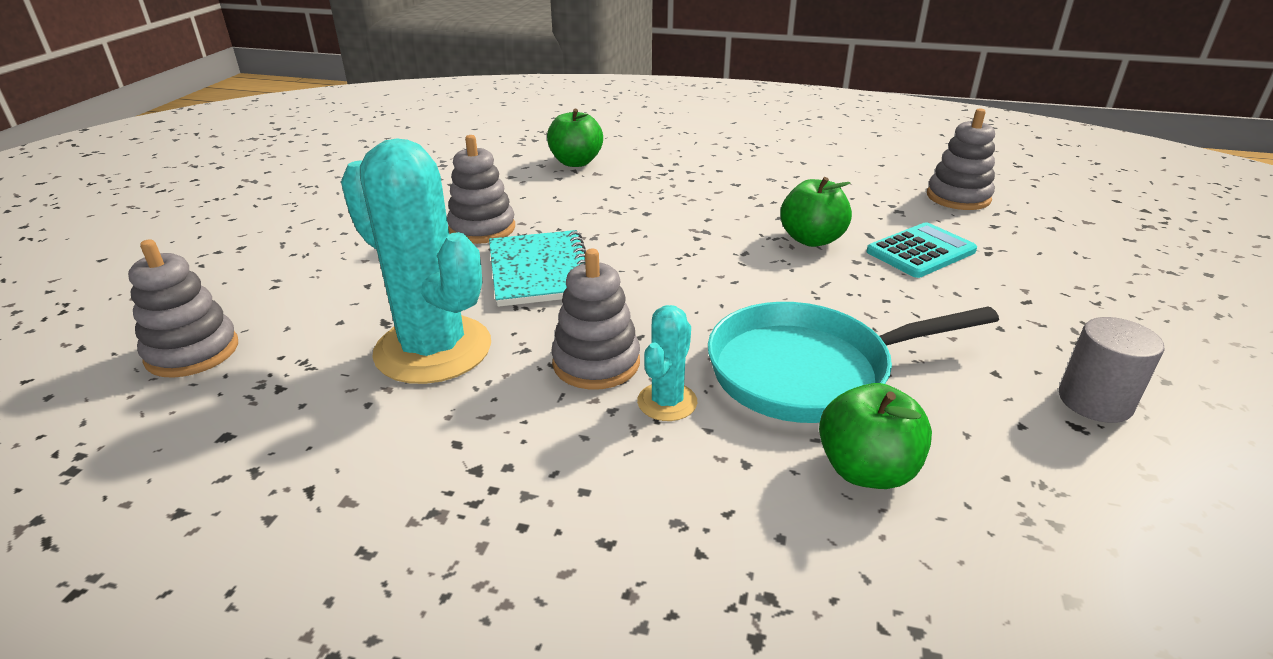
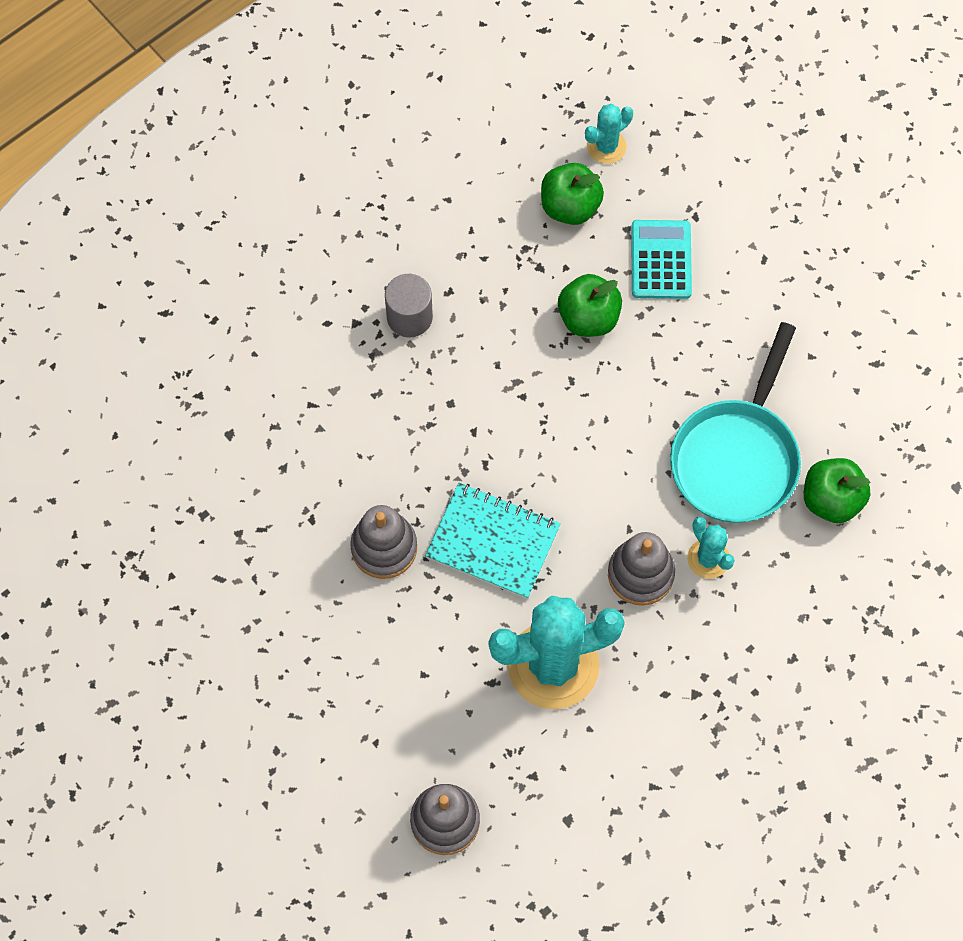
camera: 55 degrees left, 35 degrees up
(576, 162) = (294, 392): green apple -> green apple (570, 206)
(958, 197) = (606, 147): grey stacking toy -> turquoise cactus
(1095, 401) = (868, 332): grey cylinder -> grey cylinder (409, 317)

